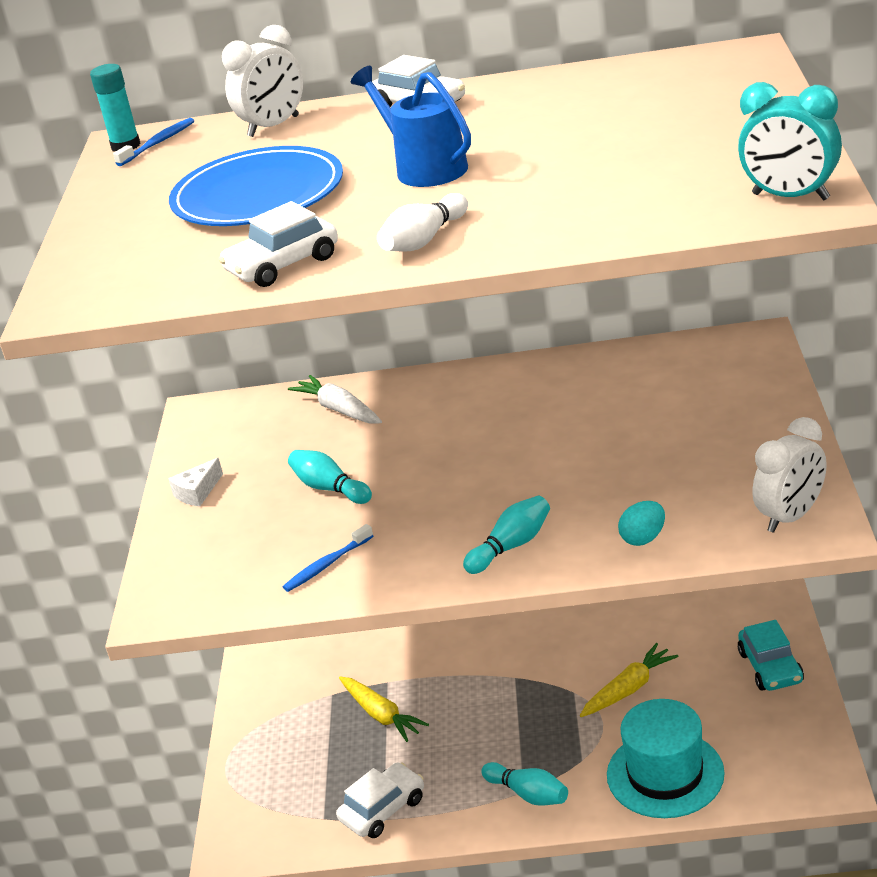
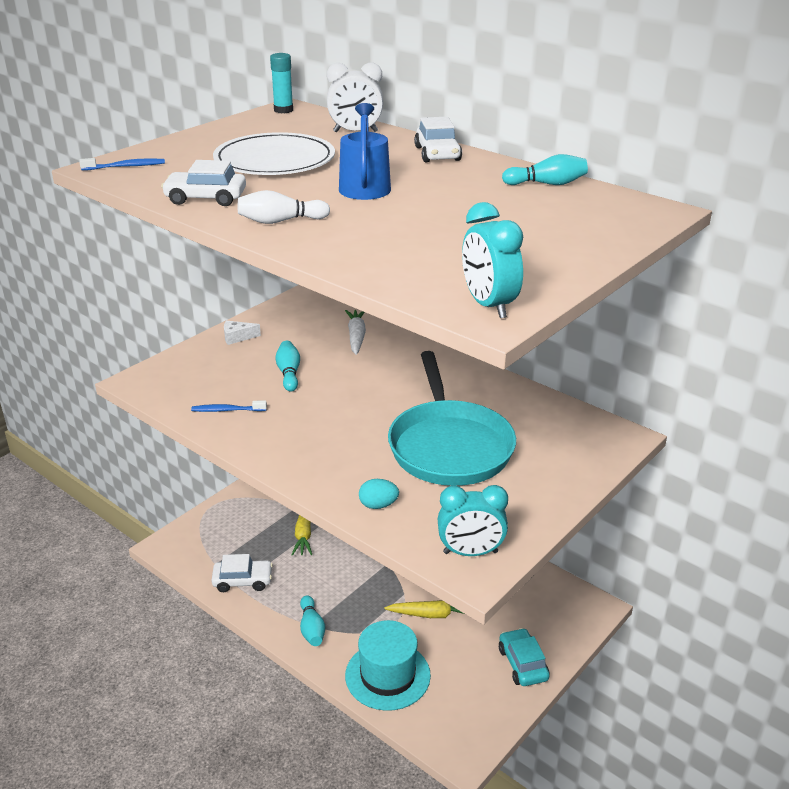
camera: 35 degrees right, 0 degrees up
(158, 143) = (297, 115): blue toothbrush -> blue toothbrush (125, 167)
(258, 194) = (274, 160): blue plate -> white plate
(511, 546) = (313, 461): turquoise bowling pin -> turquoise bowling pin (547, 184)
(617, 446) = (449, 446): none -> turquoise pan
(770, 667) = (522, 664): turquoise car -> turquoise car turned 135 degrees clockwise
(791, 517) = (470, 552): white clock -> turquoise clock

